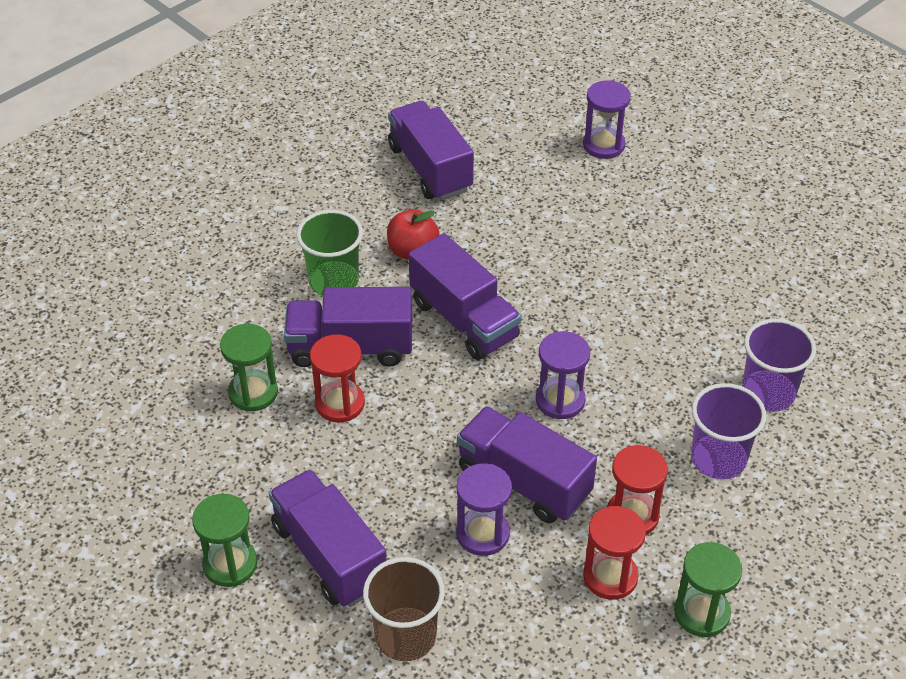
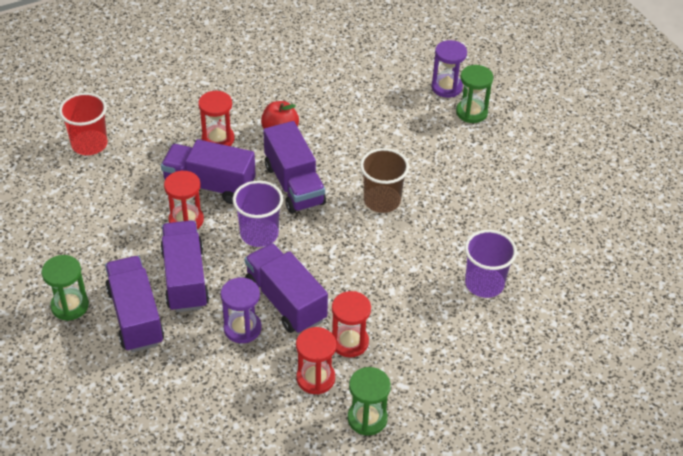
camera: 15 degrees right, 0 degrees up
(158, 329) = (89, 144): none -> red cup
(253, 392) = (133, 200): green hourglass -> green hourglass (471, 112)
(333, 281) = (218, 139): green cup -> red hourglass
(405, 636) = (162, 381): brown cup -> brown cup (382, 201)
(430, 168) = (317, 78): purple truck -> purple truck (185, 279)
(560, 400) = (335, 254): purple hourglass -> none
(718, 459) = (427, 319): purple cup -> purple cup (259, 234)

